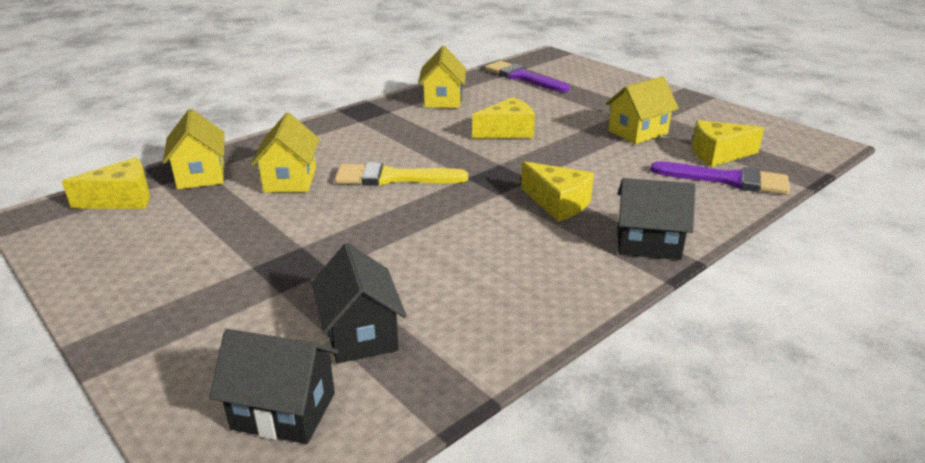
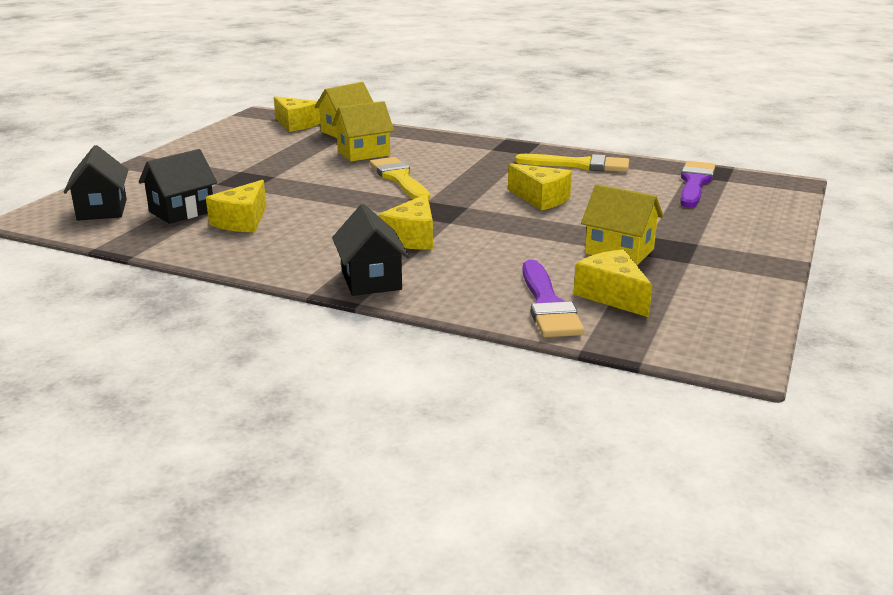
camera: 65 degrees right, 5 degrees down
(436, 292) = (242, 221): none -> yellow cheese
(443, 100) = (580, 165): yellow house -> yellow brush

